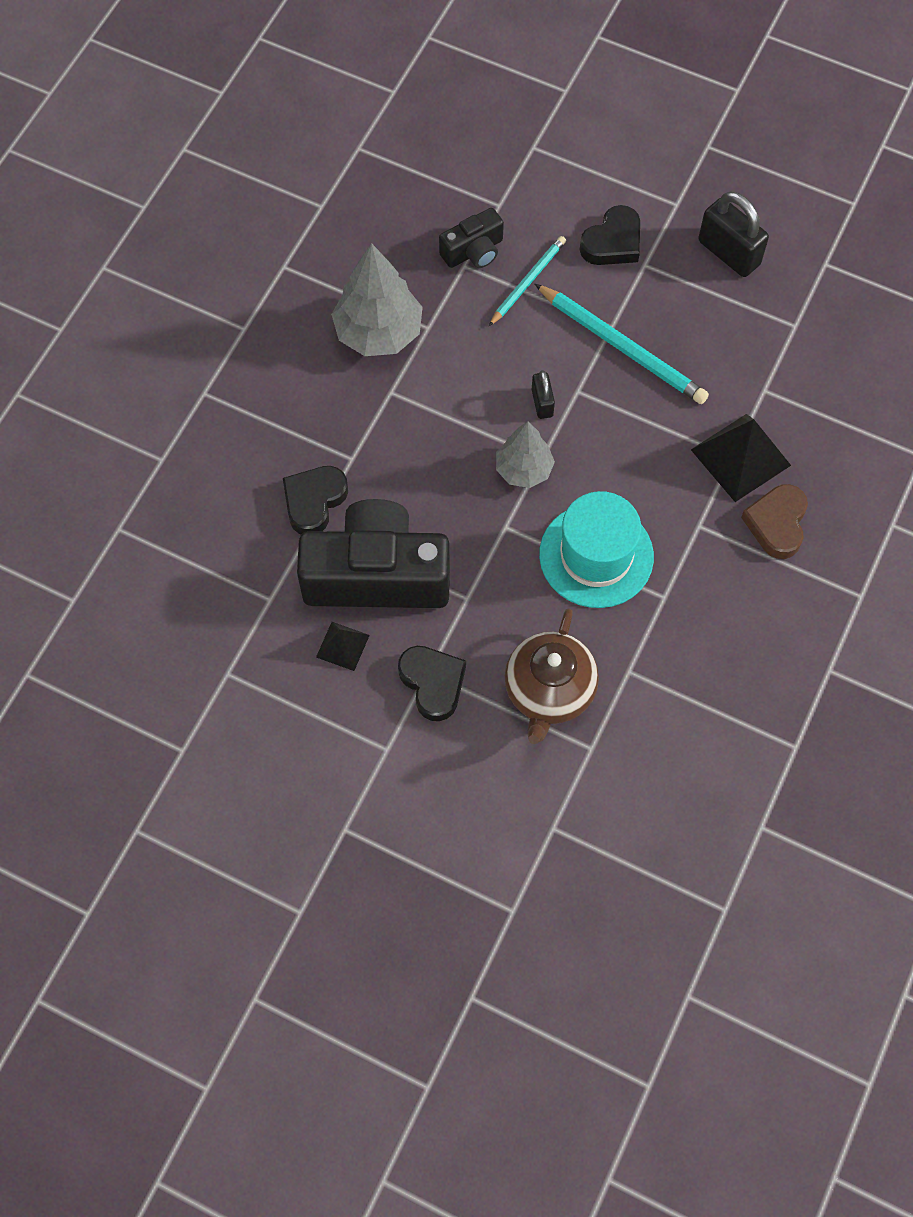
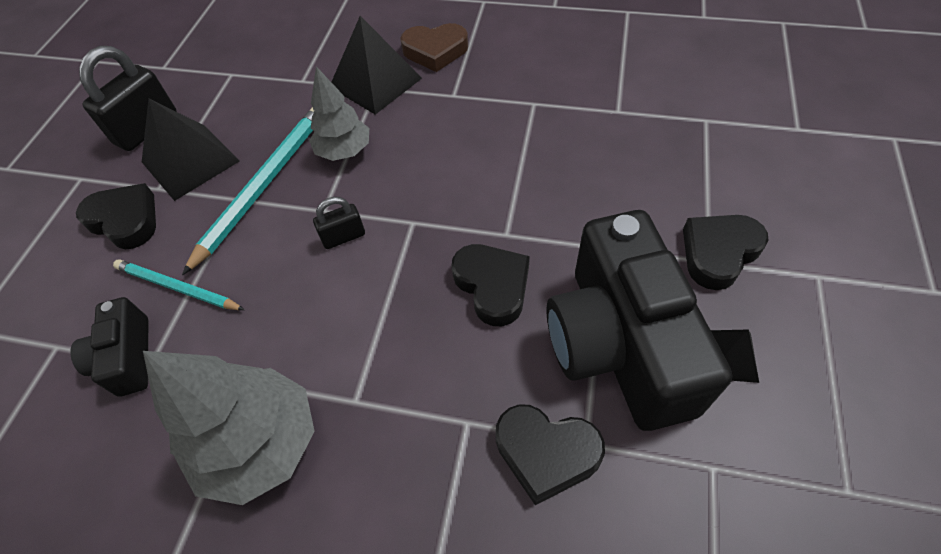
camera: 100 degrees left, 10 degrees down
(456, 503) = (492, 286): none -> black heart
(473, 251) = (127, 358): black camera -> black camera turned 150 degrees counterclockwise
(523, 469) = (431, 234): grey tree -> grey tree (344, 151)
(549, 691) = (670, 159): brown teapot -> none
(596, 555) = (511, 156): turquoise hat -> none
(671, 289) = (190, 161): none -> black pyramid

